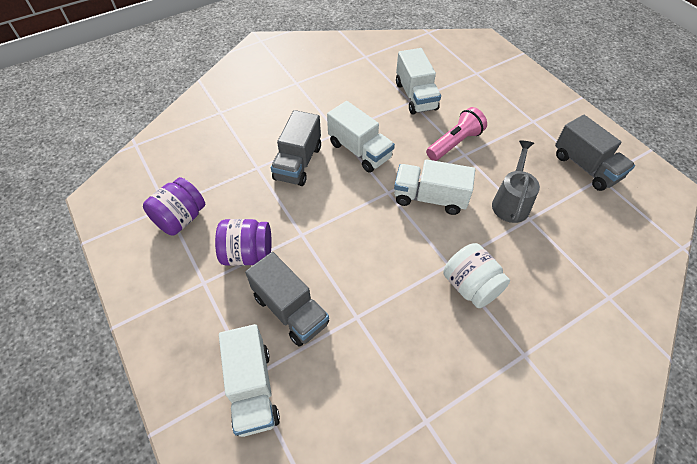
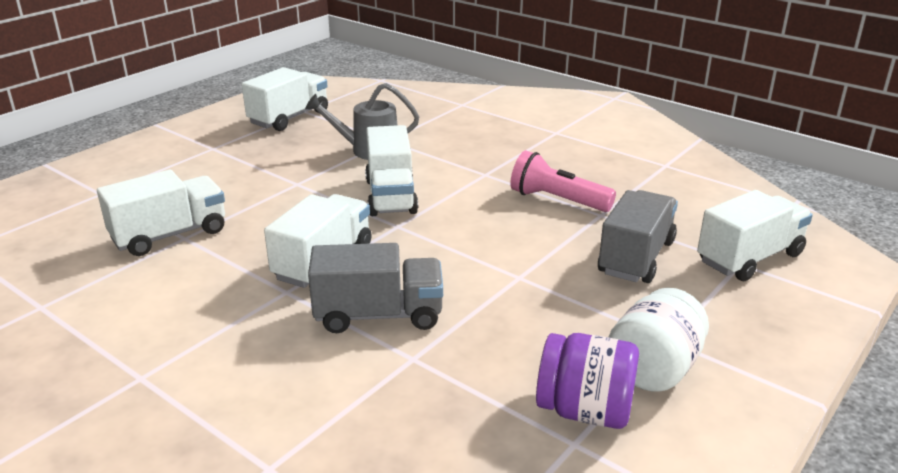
camera: 110 degrees left, 25 degrees down
(247, 254) = (589, 314): purple jar -> none
(455, 143) = (276, 192): pink flashlight -> pink flashlight (557, 200)
(470, 286) = (503, 160): white jar -> white jar (654, 369)
(585, 167) = (289, 118): grey truck -> white truck

